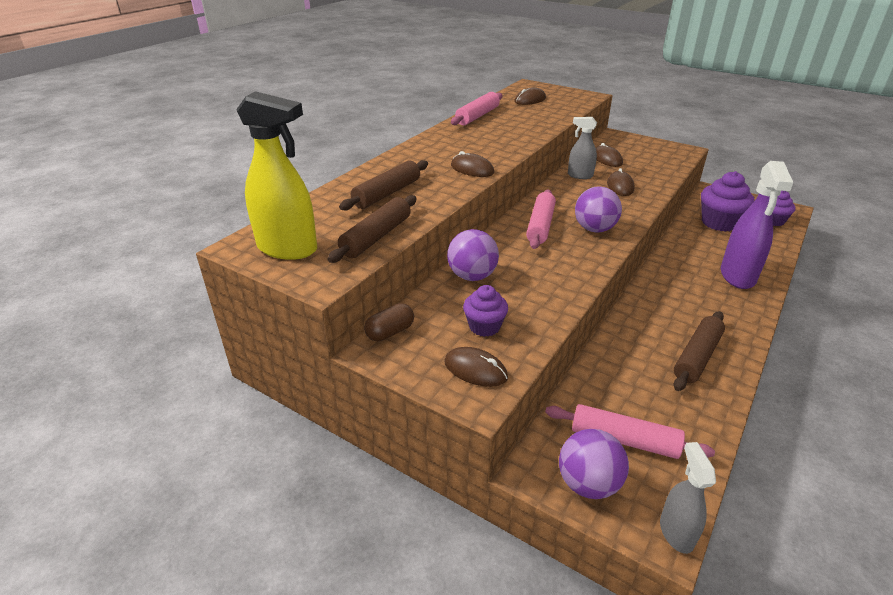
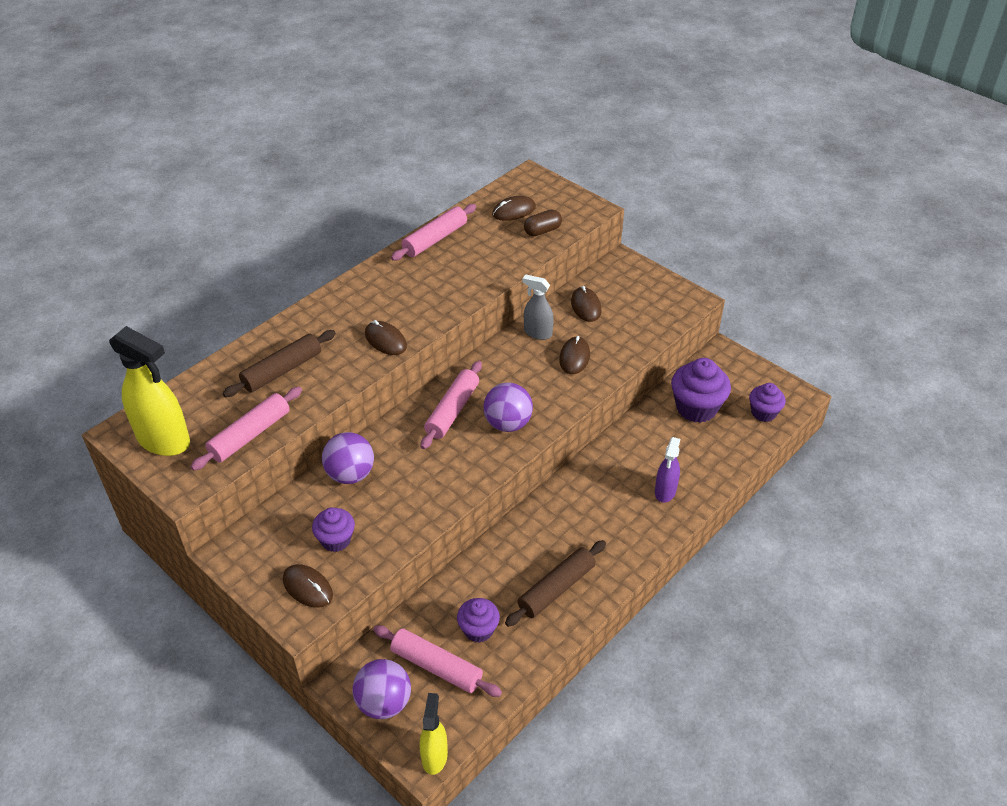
camera: 10 degrees right, 10 degrees up
(376, 237) = (250, 435): brown rolling pin -> pink rolling pin
(390, 332) = (248, 534): brown capsule -> brown capsule (542, 231)
(646, 400) = (478, 630): none -> purple cupcake
(676, 532) = (434, 756): grey spray bottle -> yellow spray bottle
(737, 276) = (665, 491): purple spray bottle -> purple spray bottle, size x0.57

